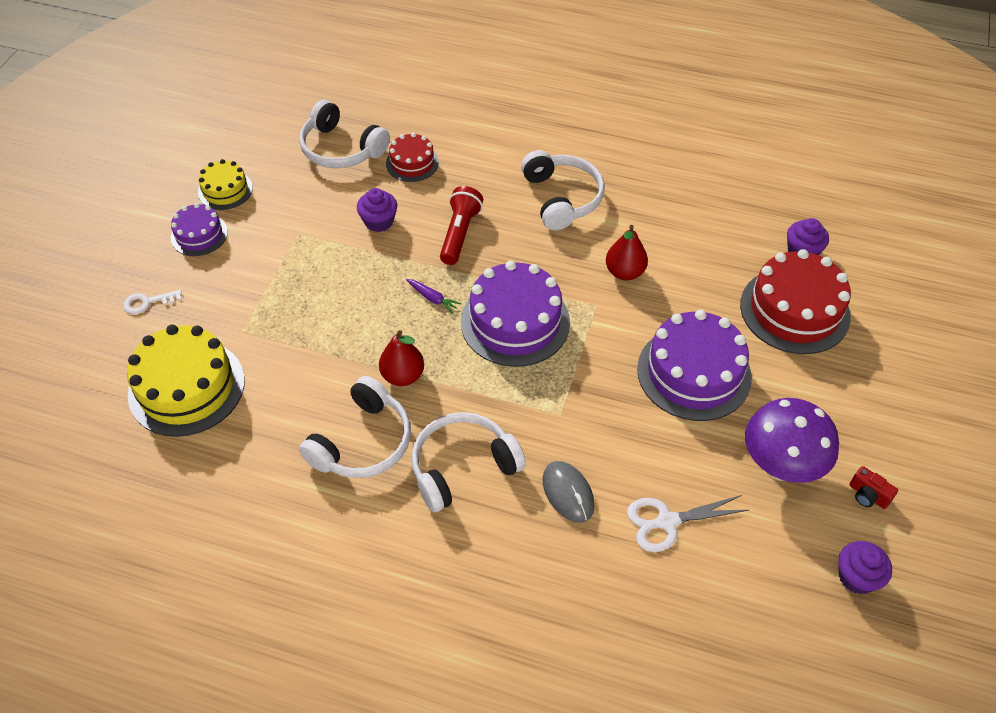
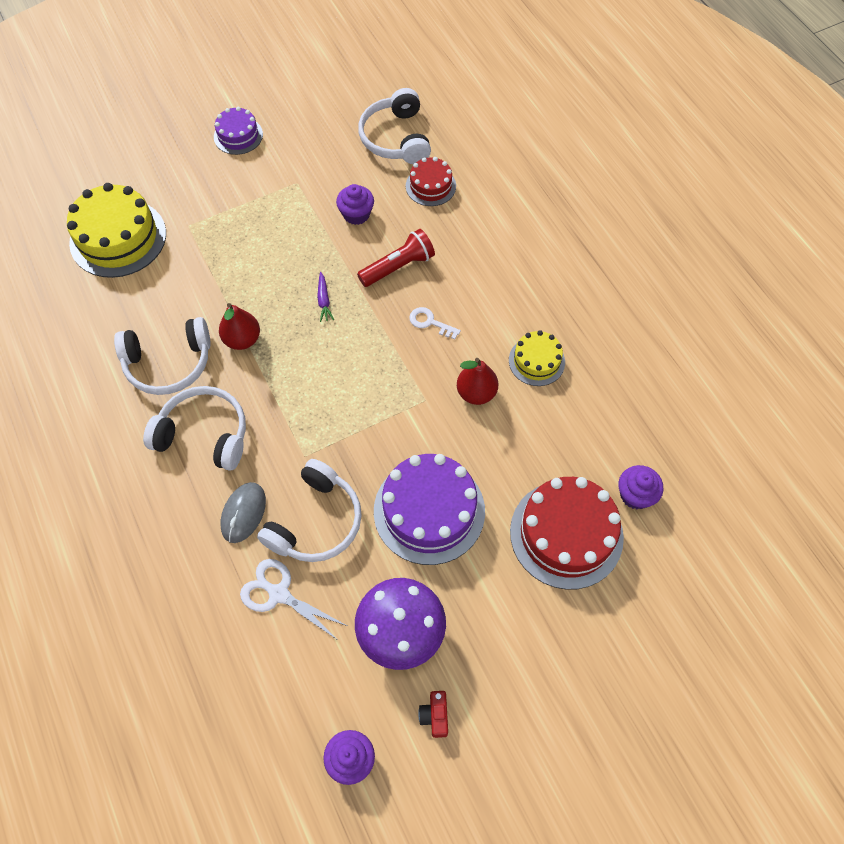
camera: 45 degrees right, 10 degrees up
(148, 302) = (159, 161): white key -> white key (430, 322)
(225, 190) = (289, 114): yellow cake -> yellow cake (536, 361)
(515, 322) = (356, 364): purple cake -> none
(561, 198) = (503, 297): white headphones -> white headphones (315, 521)

